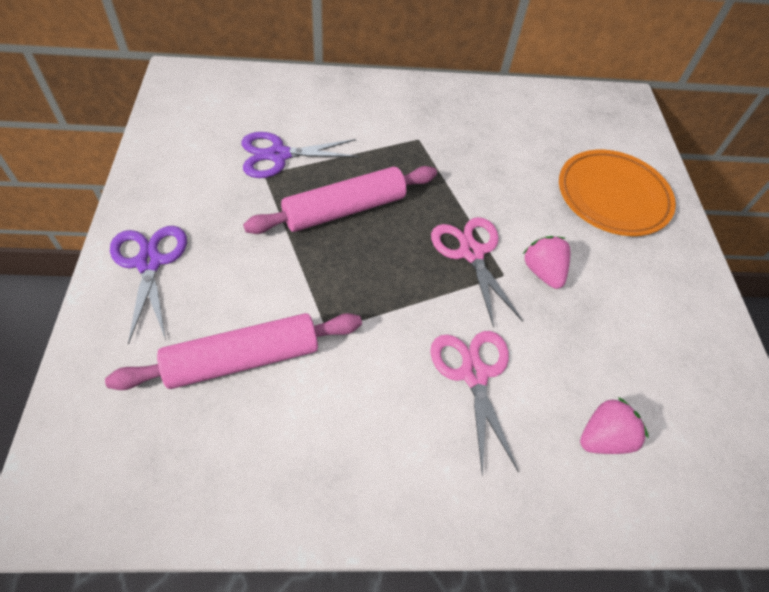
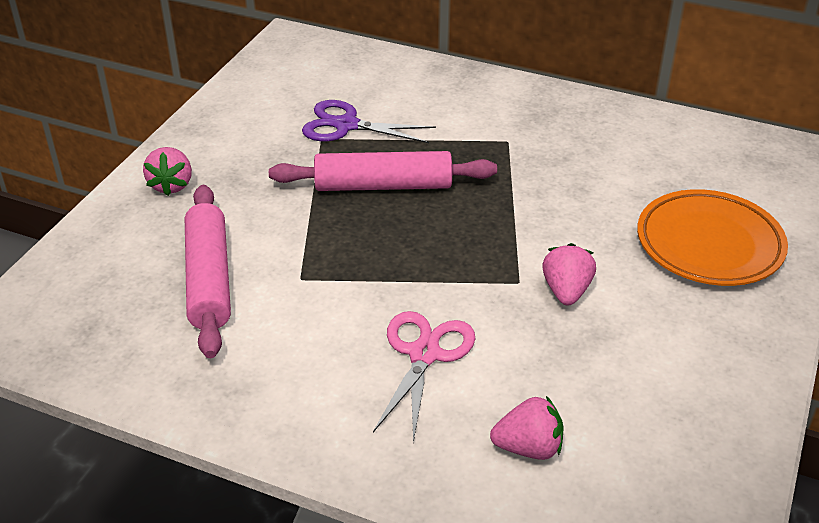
camera: 30 degrees right, 15 degrees down
(149, 263) = (171, 185): purple scissors -> pink strawberry
(243, 359) = (208, 279): pink rolling pin -> pink rolling pin turned 75 degrees clockwise
(471, 253) = (495, 254): pink scissors -> none

